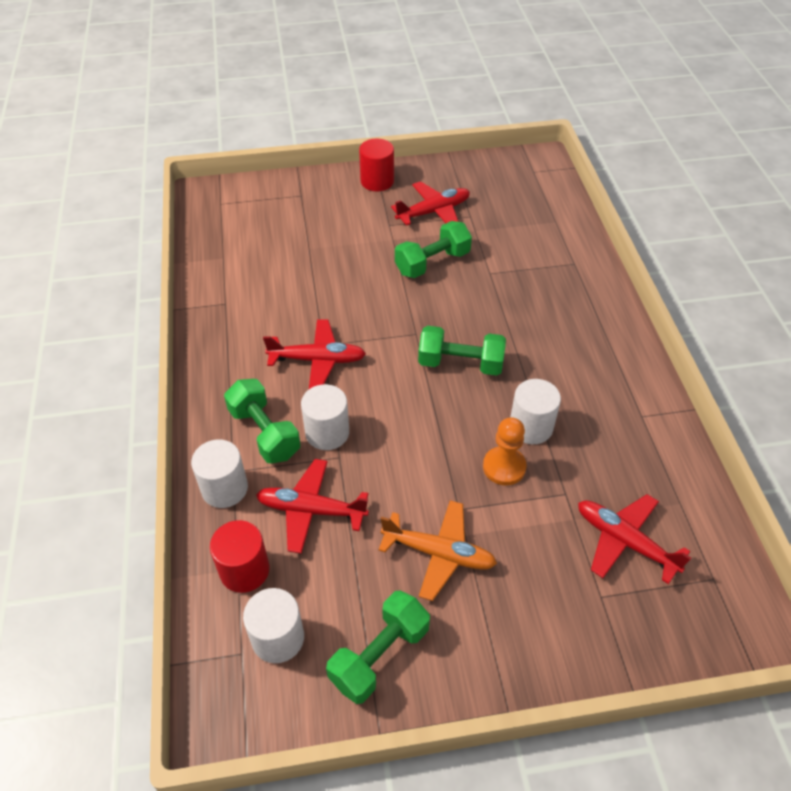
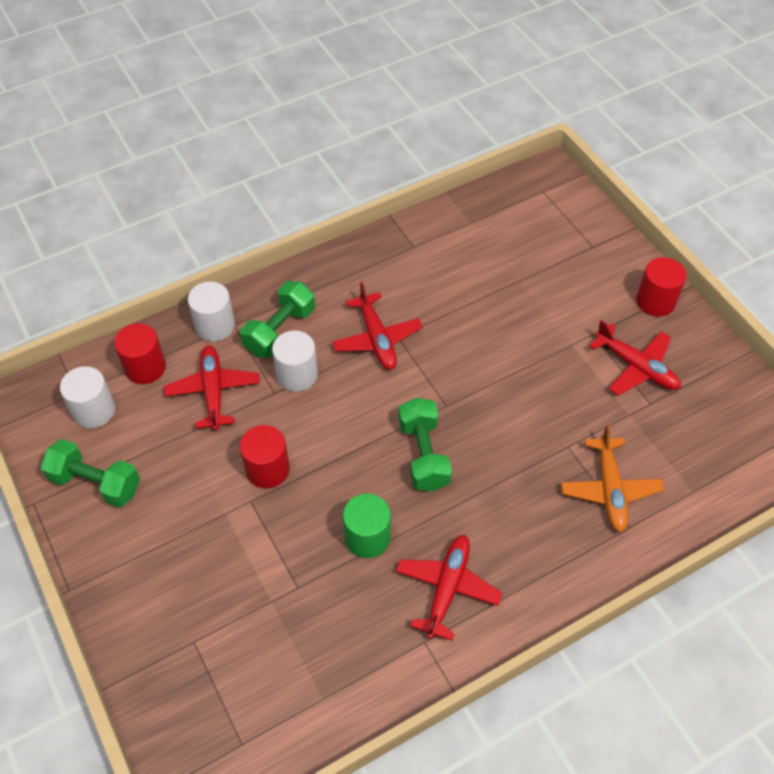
camera: 70 degrees right, 5 degrees up
(428, 485) = (267, 469): none -> red cylinder
(432, 263) = (555, 389): green dumbbell -> none
(439, 553) = (200, 498): orange plane -> orange plane (610, 490)
(504, 467) = (310, 526): orange pawn -> none
(531, 427) = (367, 537): white cylinder -> green cylinder
(624, 541) = (259, 651): red plane -> red plane (447, 588)

